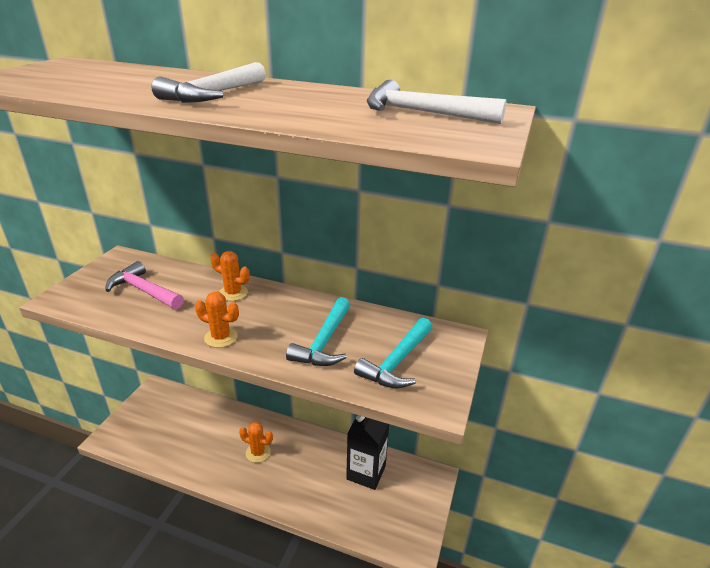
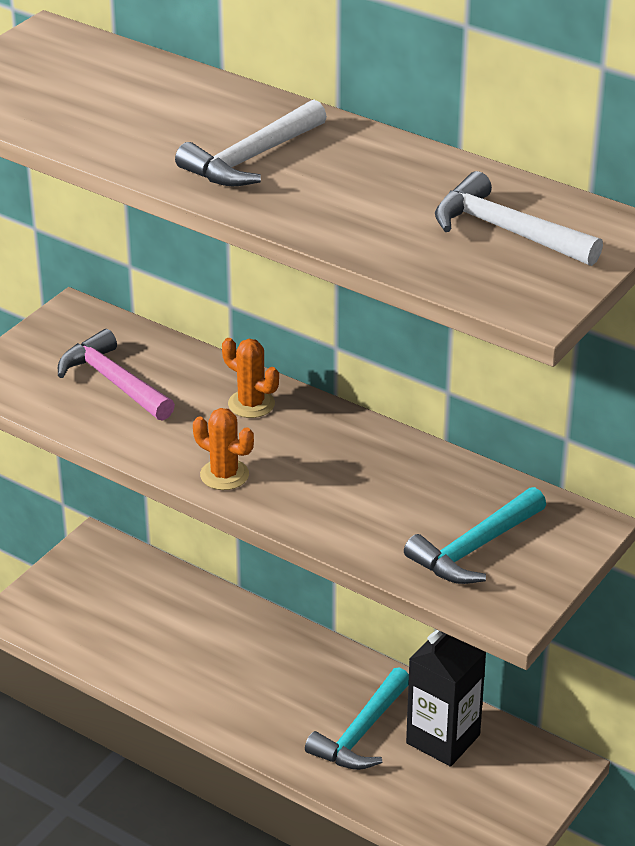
camera: 15 degrees right, 5 degrees up
(258, 452) = (264, 678): orange cactus -> none
(324, 342) = (375, 503): turquoise hammer -> turquoise hammer (361, 732)

